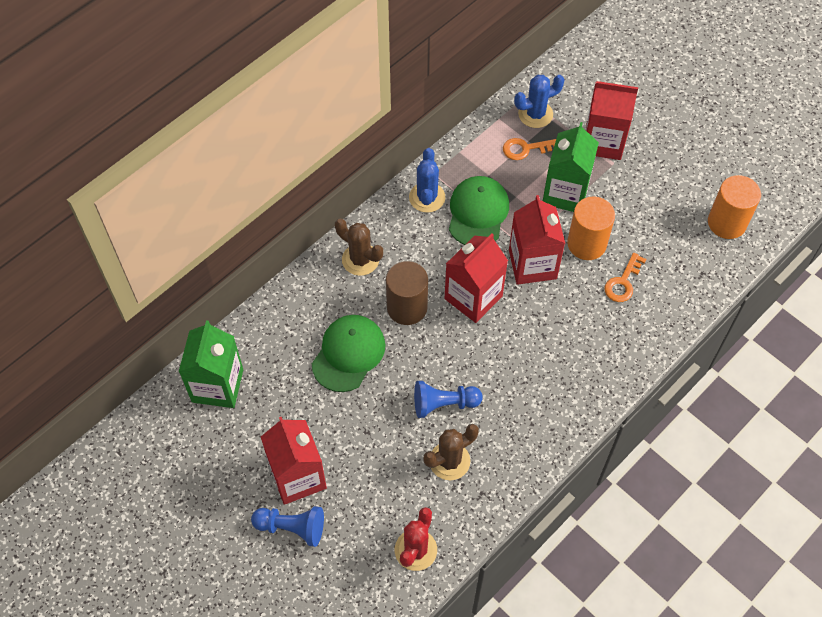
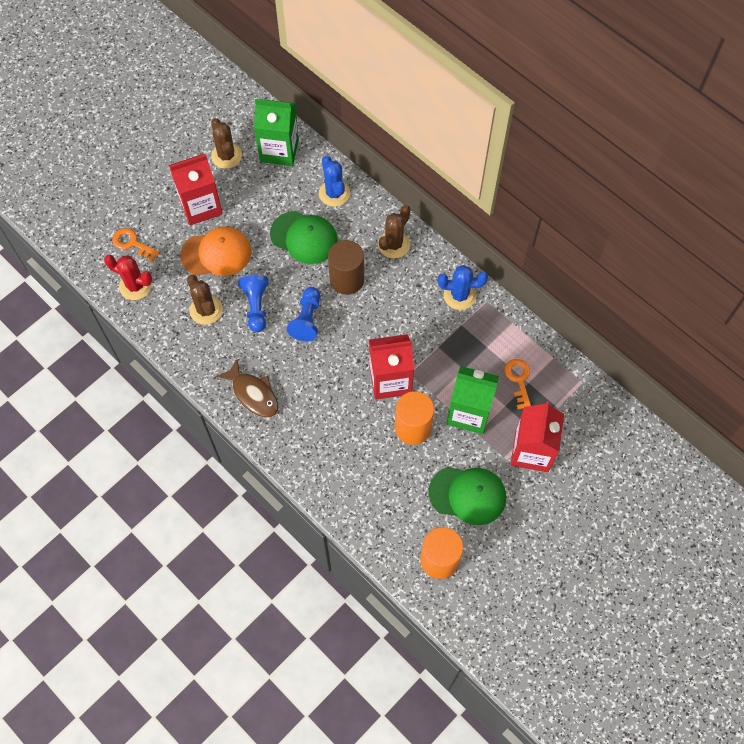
camera: 90 degrees right, 5 degrees up
(221, 449) = (226, 156): none -> brown cactus
(292, 528) = (160, 204): blue pawn -> blue pawn (307, 319)
(369, 453) = (216, 253): none -> orange cap
(473, 297) = (356, 331): red carton -> none
(478, 213) = (444, 336): green cap -> green cap (468, 495)
(535, 114) = (561, 390): blue cactus -> blue cactus (334, 193)
(558, 402) = (253, 394): none -> brown fish
(623, 282) = (371, 456): orange key -> orange key (132, 243)

